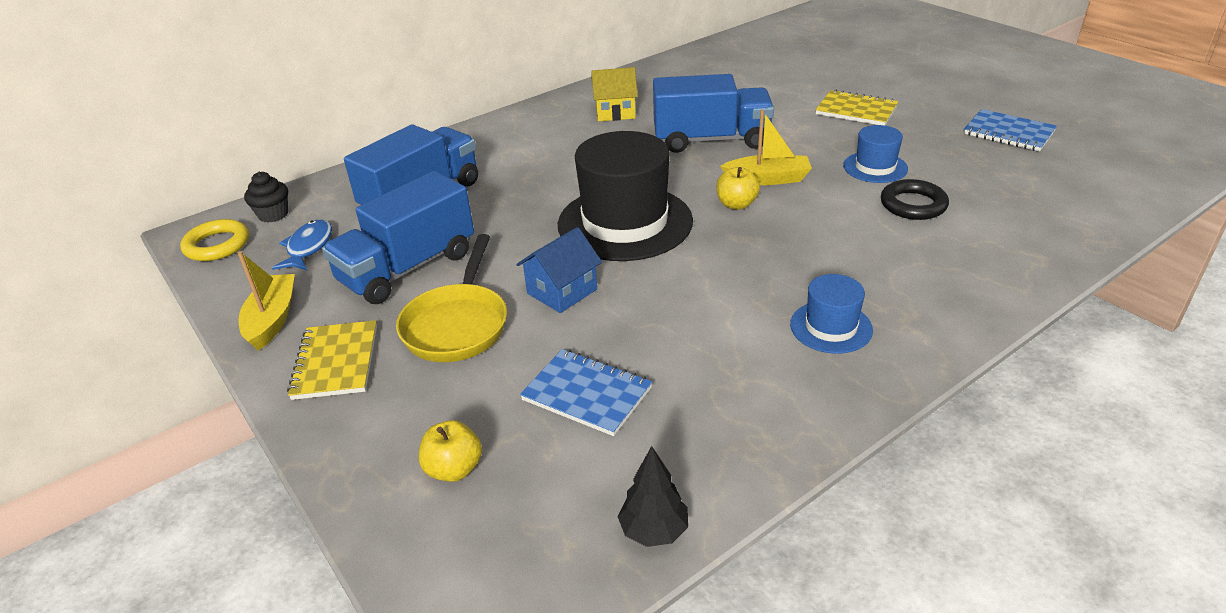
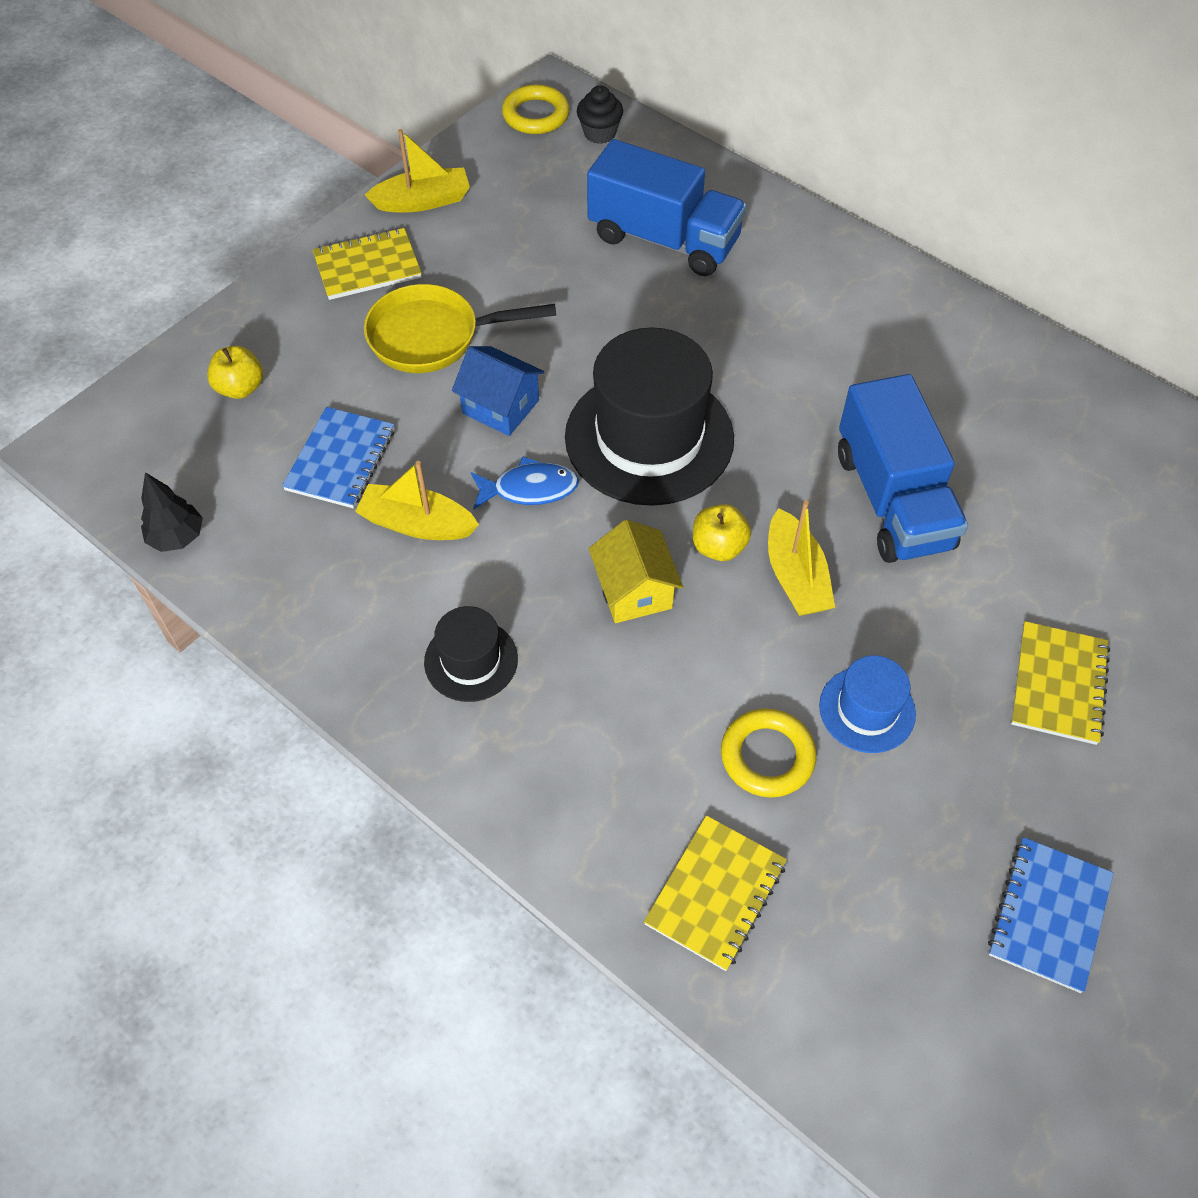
camera: 75 degrees right, 20 degrees up
(308, 247) = (544, 182): blue fish -> blue fish (529, 489)
(408, 268) = (521, 271): blue truck -> none
(615, 112) = (944, 376): yellow house -> yellow house (634, 591)
(679, 348) = (417, 524): none -> yellow boat
(831, 327) = (471, 660): blue hat -> black hat
(913, 205) = (767, 756): black ring -> yellow ring
(1023, 234) = (716, 894): none -> yellow notebook

